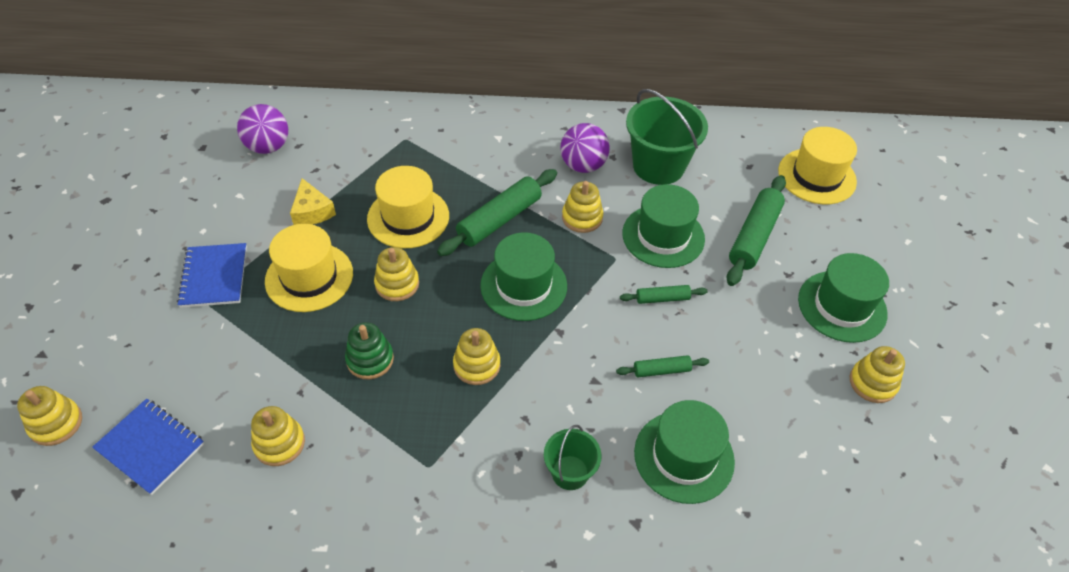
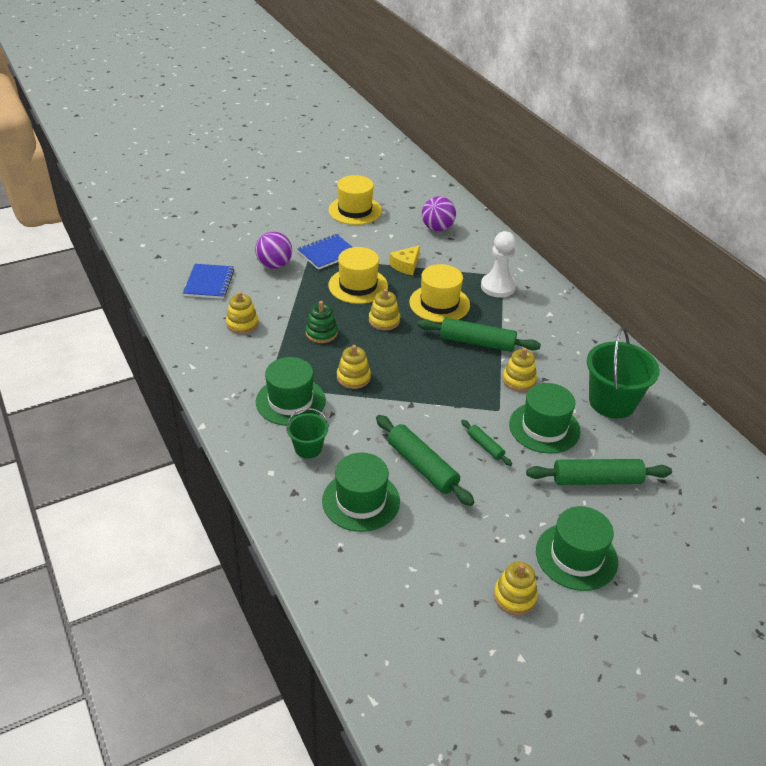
camera: 60 degrees right, 10 degrees down
(56, 423) = (201, 248): yellow stacking toy -> none
(421, 153) = (498, 287): none -> white pawn
(523, 285) = (433, 374): green hat -> green hat (290, 401)
(583, 165) = (568, 363): purple ball -> purple ball (274, 265)
(661, 370) = (422, 466): green rolling pin -> green rolling pin, size x1.92
(816, 176) = (707, 501): yellow hat -> yellow hat (355, 210)

